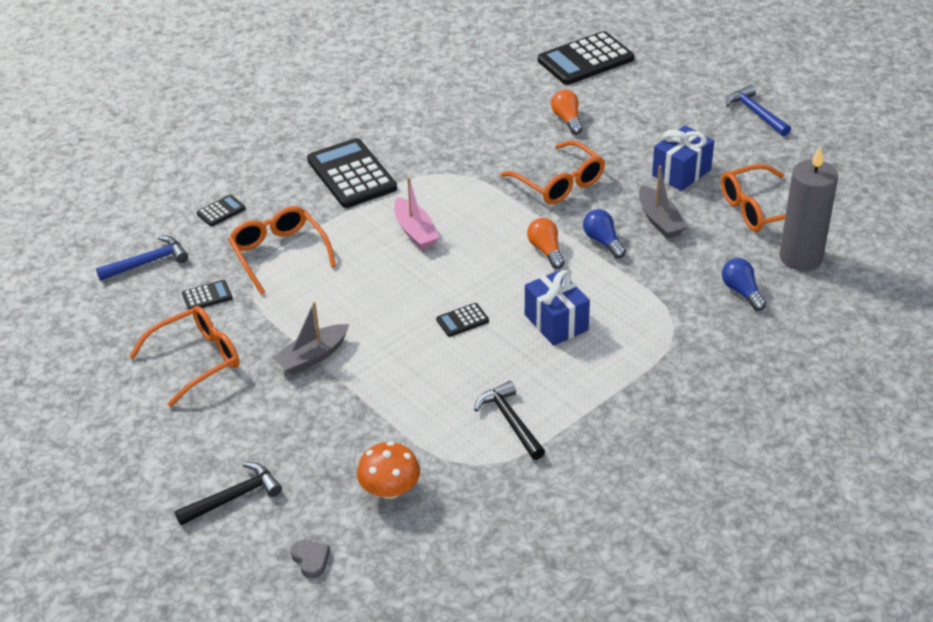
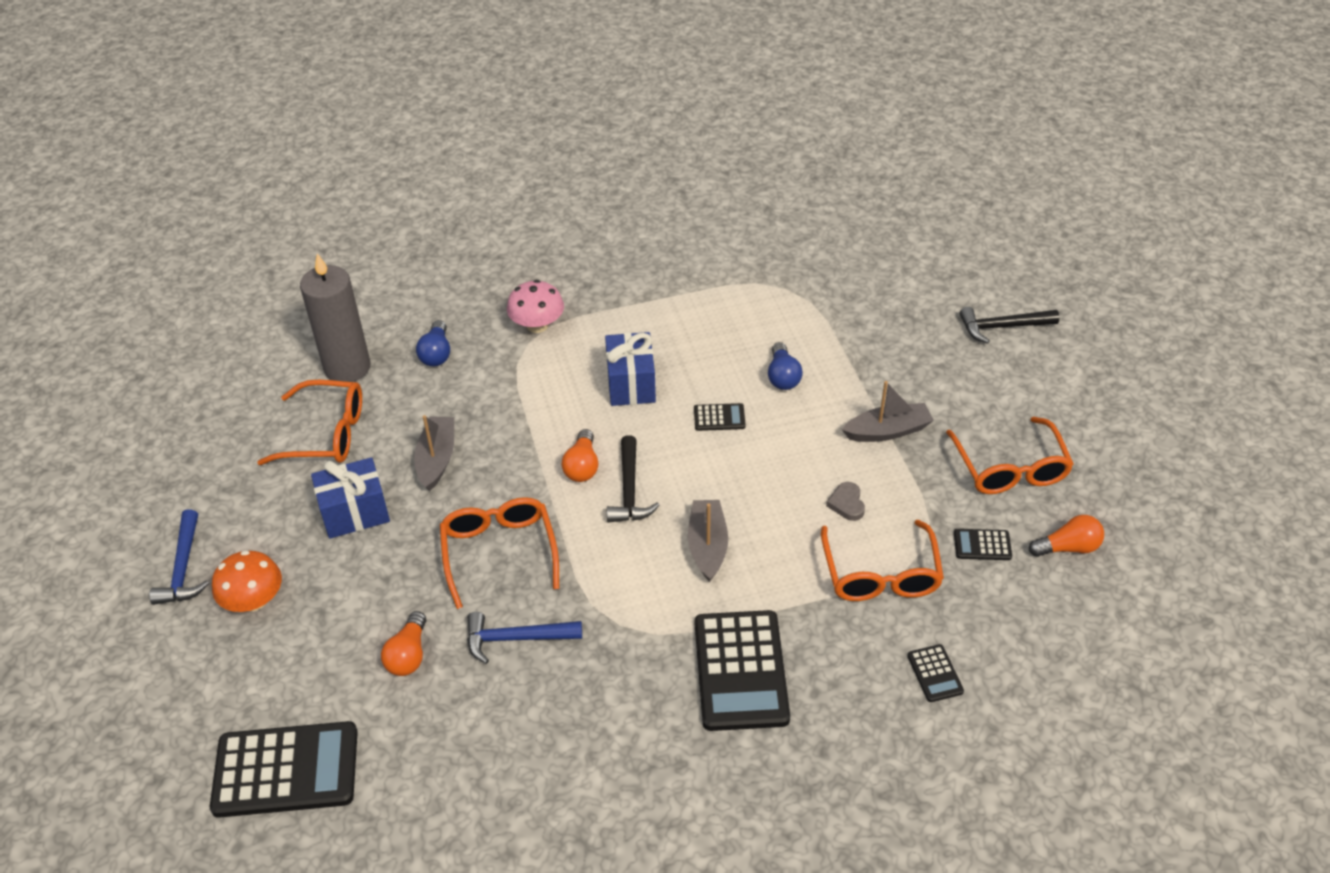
camera: 155 degrees left, 5 degrees up
(138, 315) = (1068, 547): none -> orange light bulb
(148, 262) = (1047, 622): blue hammer -> blue hammer (516, 638)
(197, 360) = (1010, 468): orange glasses -> orange glasses turned 90 degrees counterclockwise
(221, 211) = (935, 673): black calculator -> black calculator turned 90 degrees counterclockwise
(311, 560) = (950, 263): grey heart -> grey heart (847, 503)
(390, 489) = (865, 292): orange mushroom -> orange mushroom (254, 600)
(415, 231) = (707, 546): pink boat -> grey boat
(510, 421) = (733, 311): black hammer -> black hammer (629, 490)
(603, 241) = (516, 455): blue light bulb -> blue light bulb (782, 376)
(680, 345) = (537, 325): none -> pink mushroom

